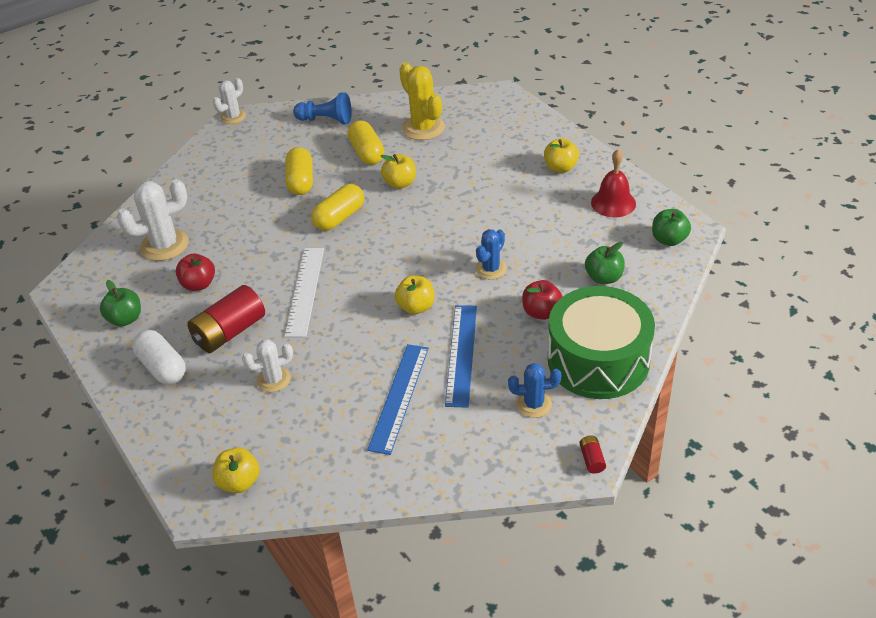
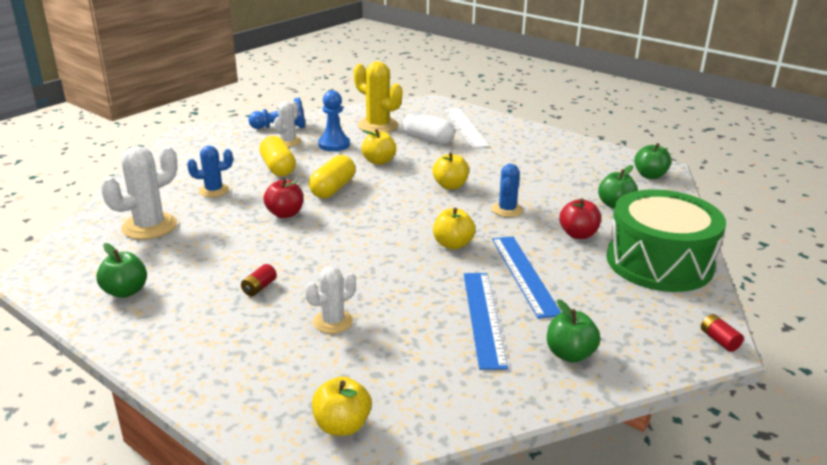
camera: 20 degrees left, 15 degrees down
(162, 367) = (190, 329): white capsule -> white capsule (428, 140)
(199, 284) = (204, 253): red apple -> red apple (285, 214)
(229, 332) = (259, 288): red battery -> red battery, size x0.43
(233, 117) = (184, 131): white cactus -> white cactus (288, 142)
(305, 291) = (327, 245): white ruler -> white ruler (465, 127)
(367, 153) = (334, 145): yellow capsule -> blue pawn
(450, 449) = (570, 354): none -> green apple
(534, 404) = (626, 304): blue cactus -> blue cactus (214, 190)
(560, 168) = (520, 140): yellow apple -> yellow apple (450, 186)
(613, 203) = (583, 157): red bell -> none

